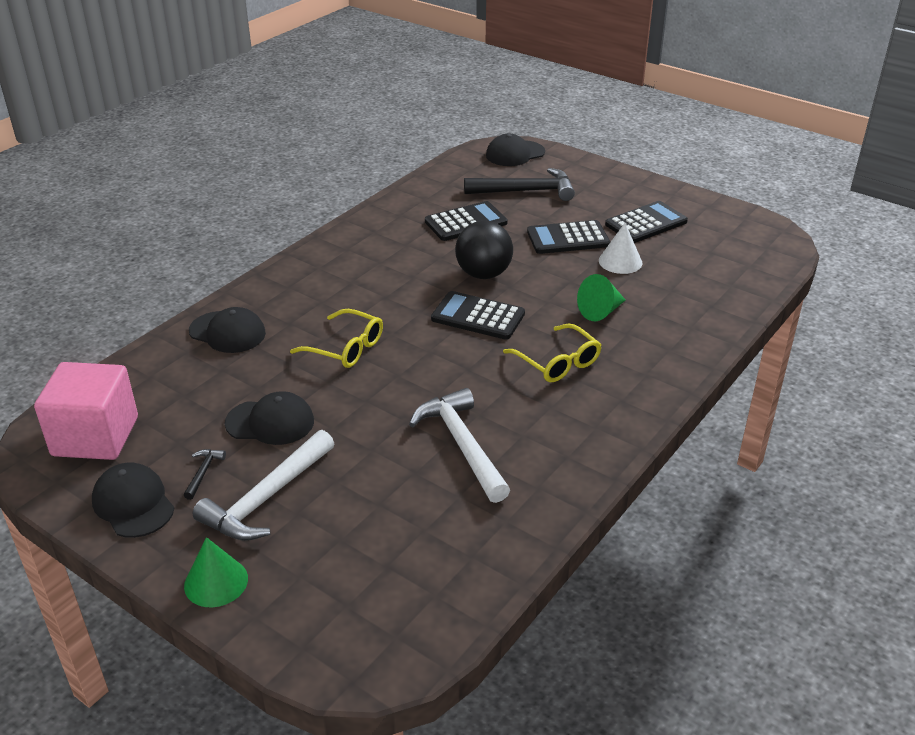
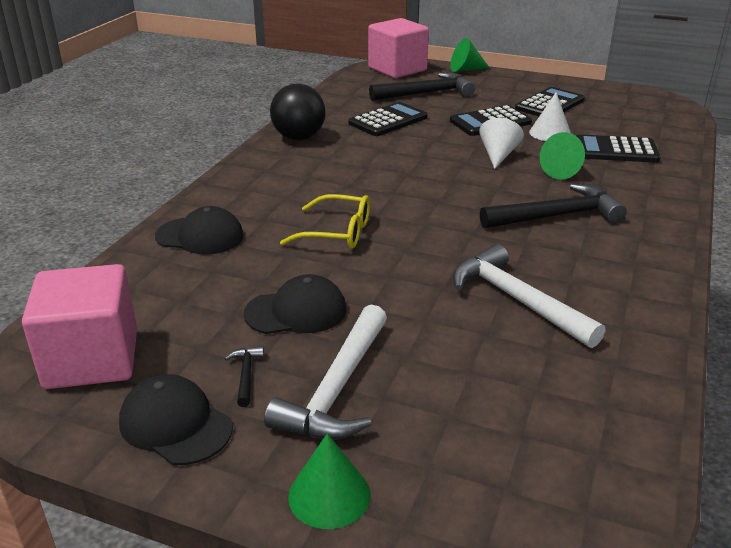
camera: 15 degrees left, 5 degrees down
(478, 316) = (452, 189): black calculator -> black calculator (615, 150)
(483, 274) = (433, 156): black ball -> black ball (299, 137)
(515, 154) = (397, 69): black cap -> pink cube
(548, 282) = (498, 155): none -> white cone
(558, 362) = (556, 216): yellow glasses -> black hammer
(587, 163) = (466, 69): none -> green cone

